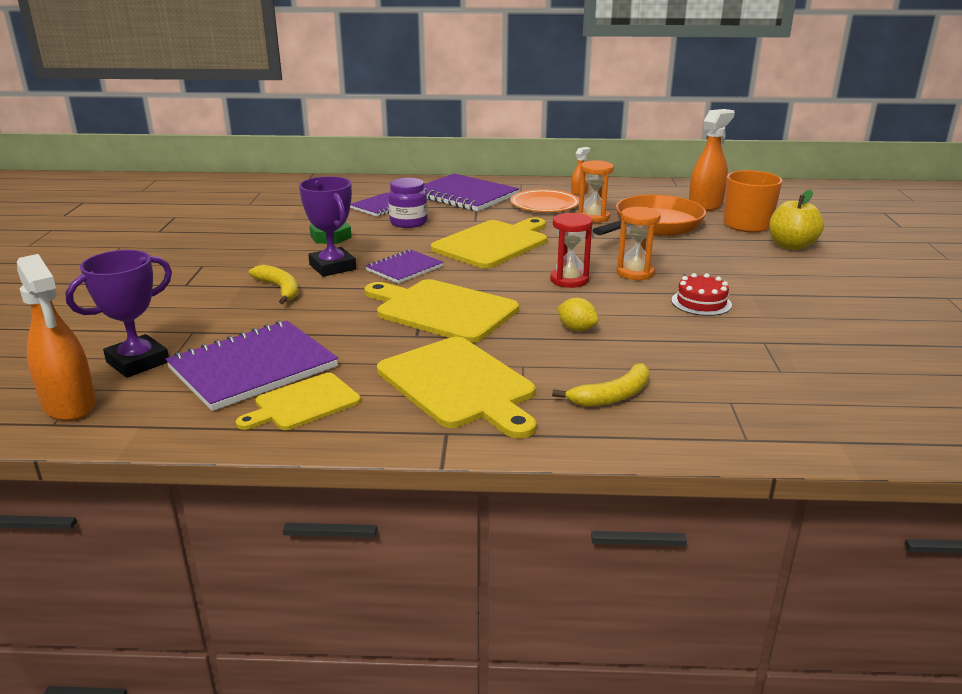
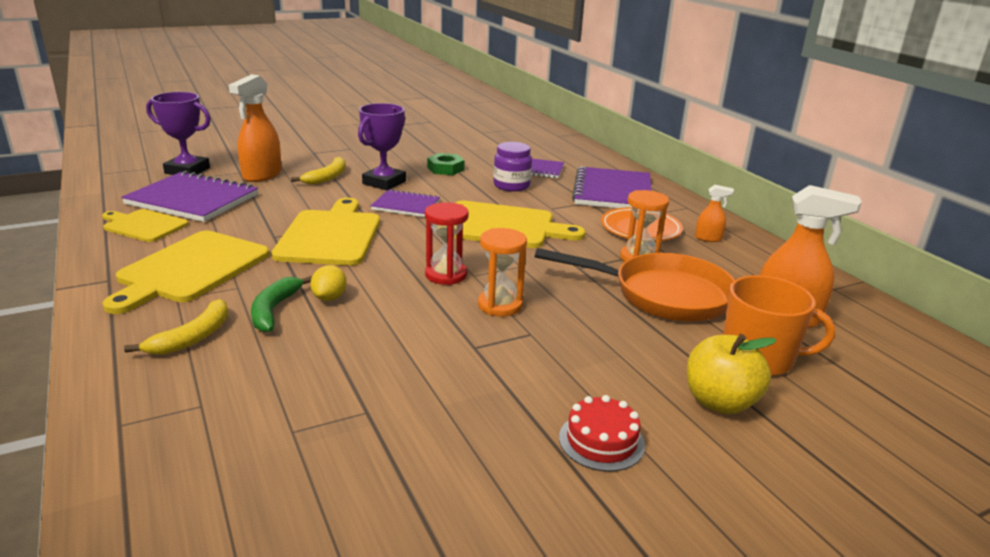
camera: 60 degrees right, 0 degrees up
(69, 405) = (125, 170): orange spray bottle -> orange spray bottle (262, 175)
(583, 354) = (274, 310): none -> green banana
(612, 396) = (192, 337): yellow banana -> yellow banana turned 90 degrees counterclockwise
(701, 302) = (450, 356): red cake -> red cake (601, 441)

